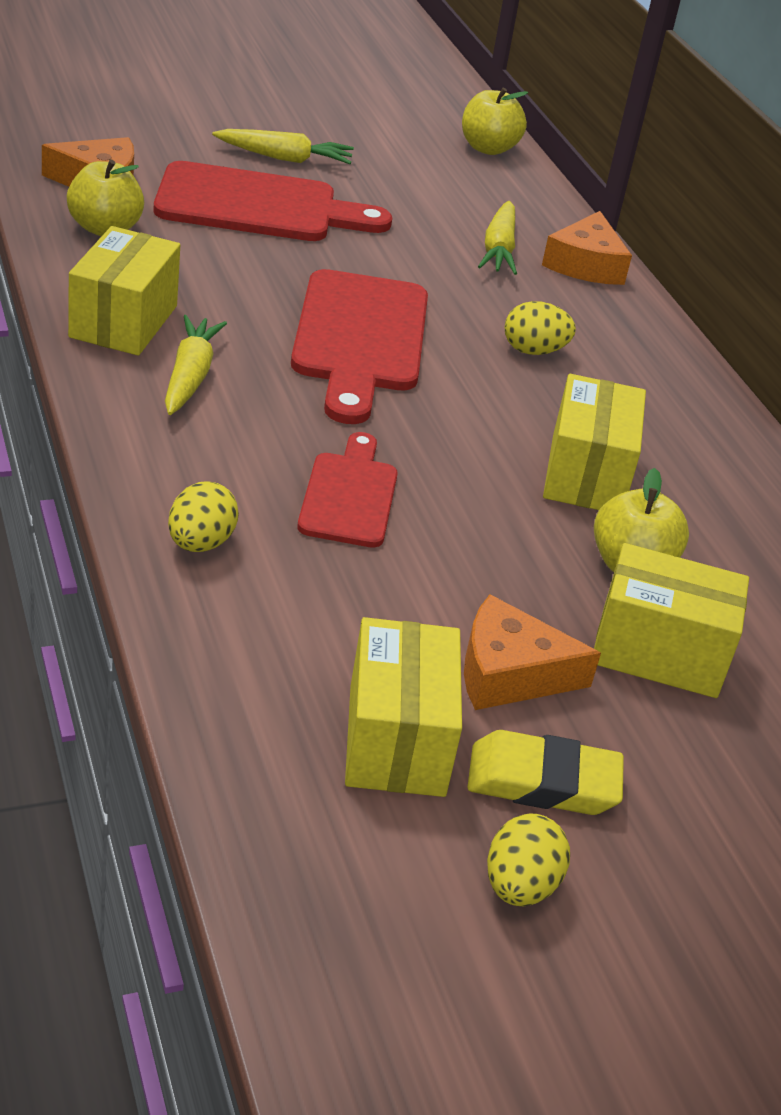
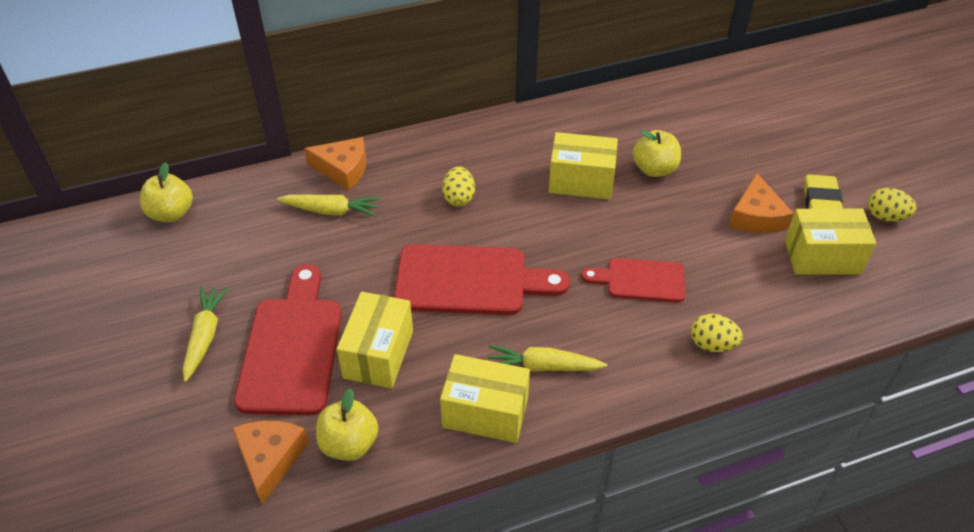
camera: 85 degrees left, 10 degrees up
(658, 652) = (716, 164): yellow box -> yellow box (378, 354)

